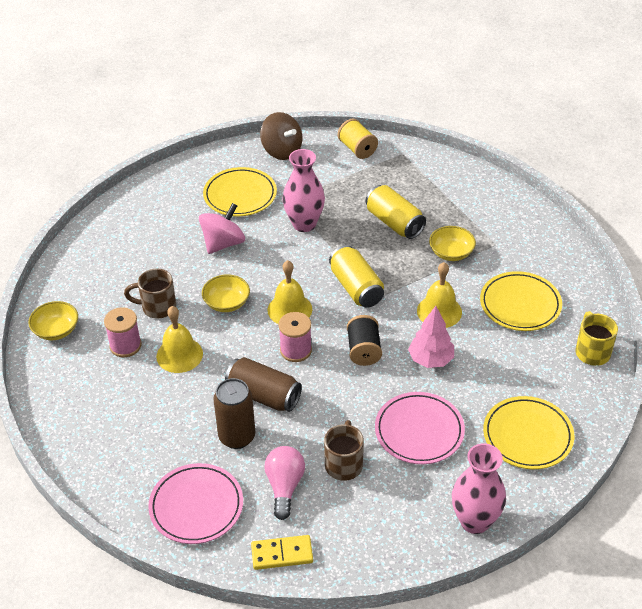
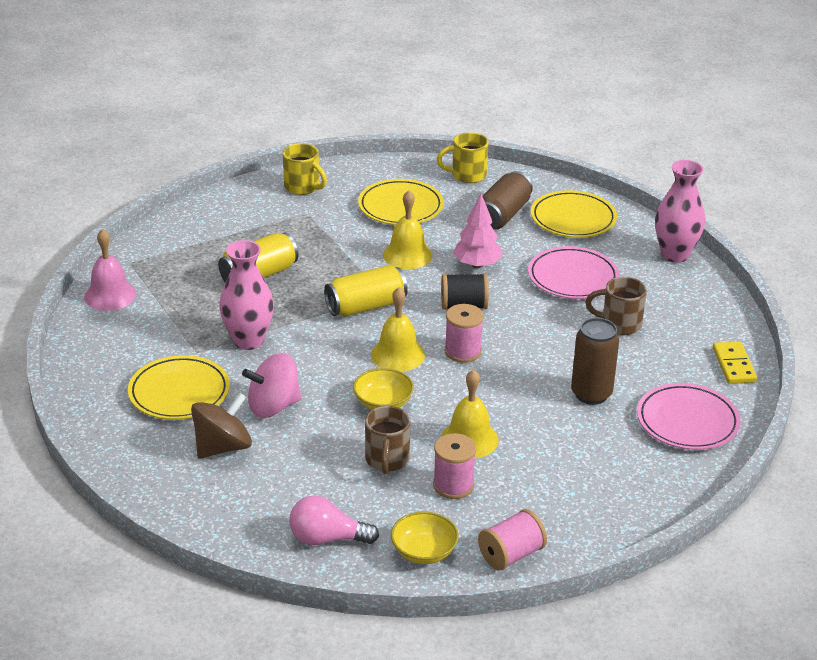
camera: 90 degrees left, 10 degrees down
(45, 379) = (511, 555): none -> pink spool
(223, 243) = (273, 406): pink spinning top -> pink spinning top turned 60 degrees counterclockwise
(263, 395) = (531, 375): brown can -> brown can (502, 215)
(282, 151) = (94, 356): brown spinning top -> brown spinning top (222, 447)
(284, 486) = (653, 362): pink light bulb -> pink light bulb (327, 538)
(357, 149) = (110, 295): yellow spool -> pink bell
(451, 253) = (316, 241): yellow bowl -> none
(538, 239) = (303, 187): none -> yellow mug

